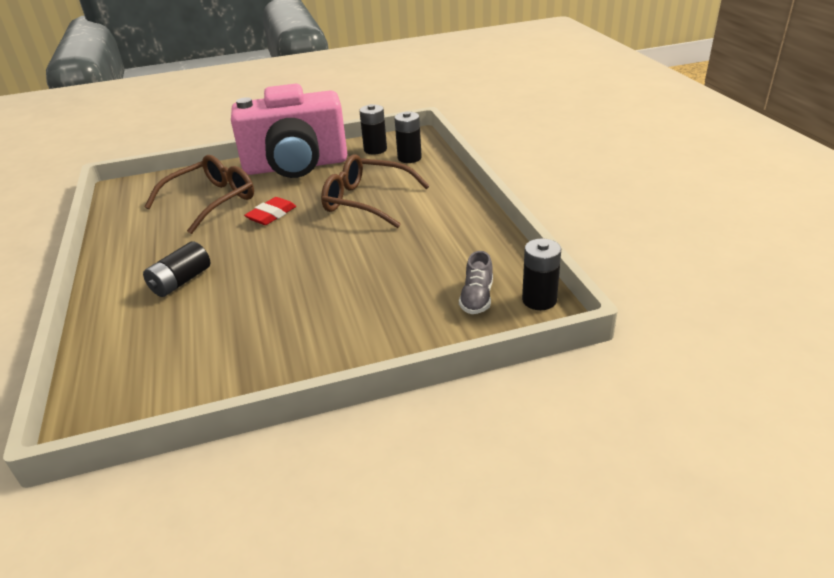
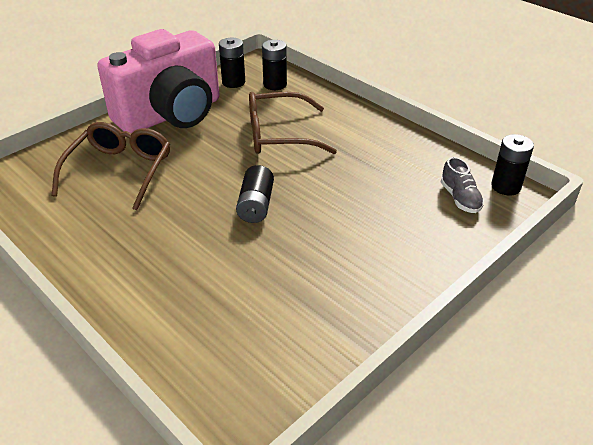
camera: 30 degrees left, 5 degrees up
(181, 281) = (181, 261): black battery -> black battery (256, 205)
(271, 215) = (200, 170): red eraser -> none

